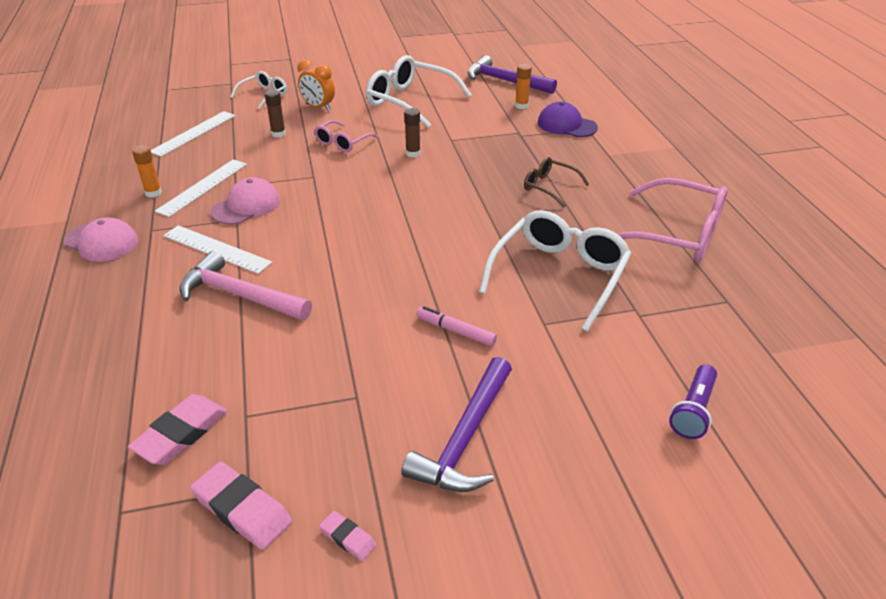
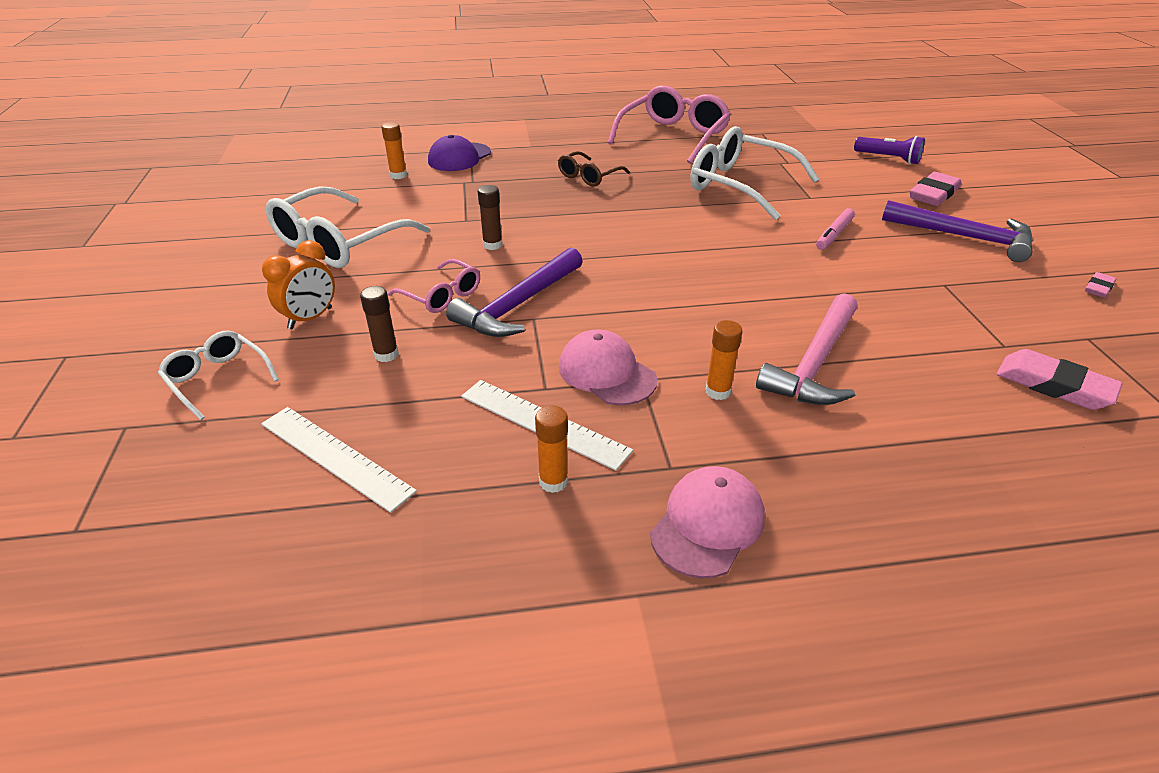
camera: 85 degrees left, 0 degrees up
(216, 249) = (718, 391): white ruler -> orange glue stick
(242, 509) = (1112, 339): pink eraser -> pink eraser (933, 194)
(505, 81) = (322, 179): purple hammer -> purple hammer (518, 305)

